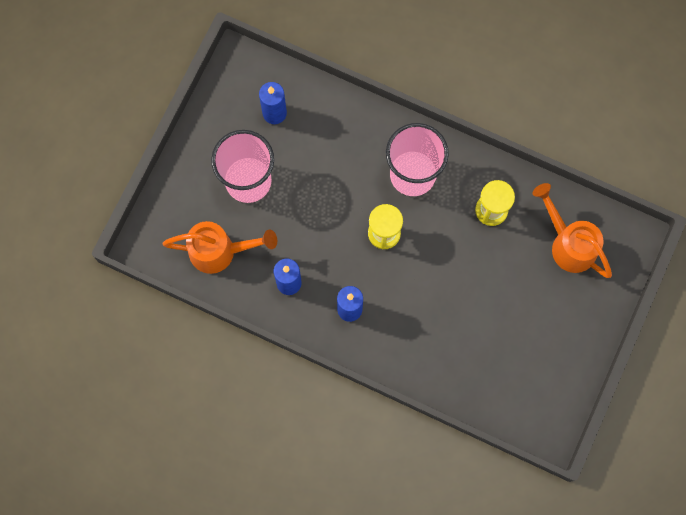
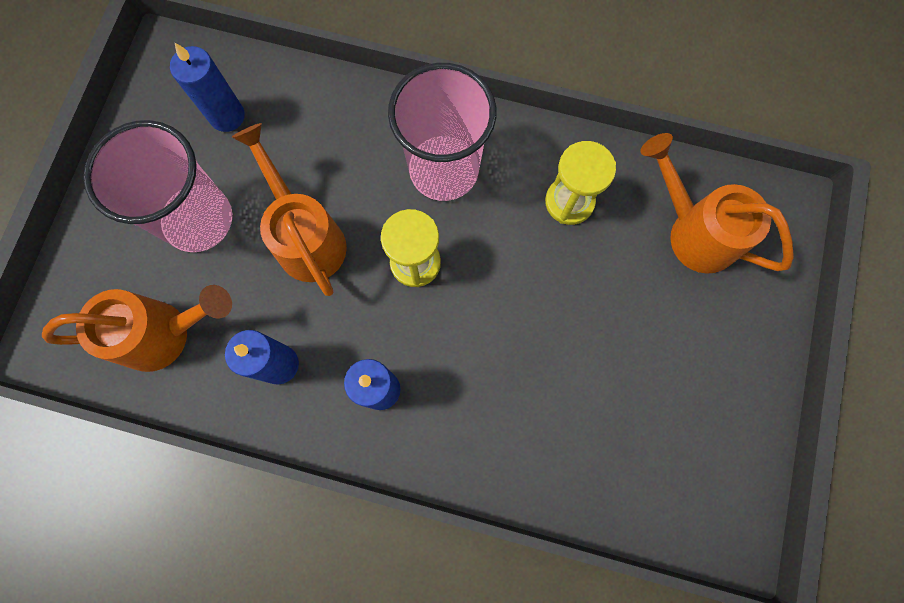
camera: 10 degrees left, 0 degrees up
(316, 204) = (306, 236): none -> orange watering can

